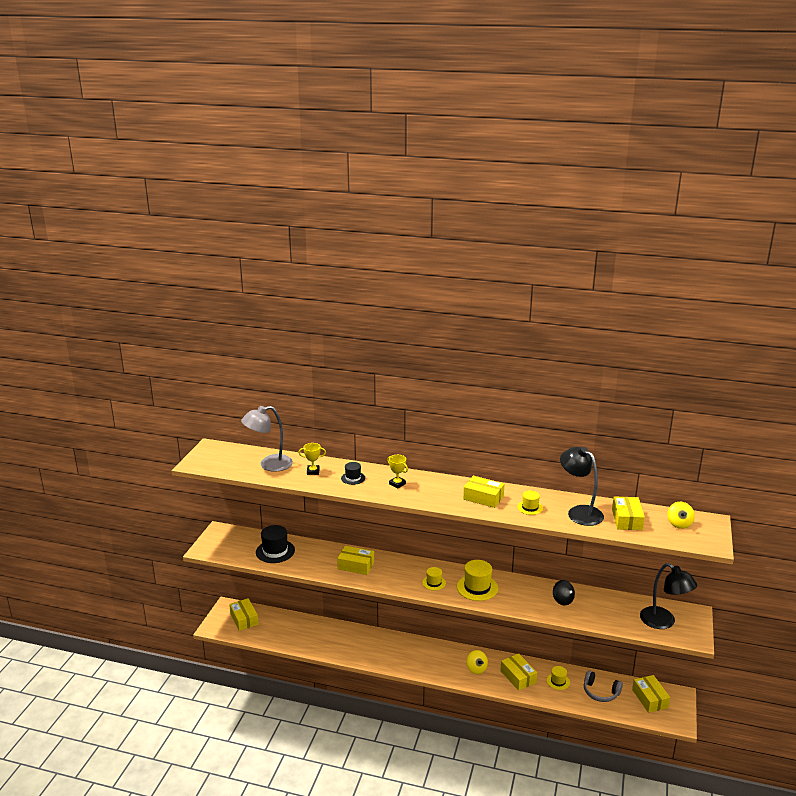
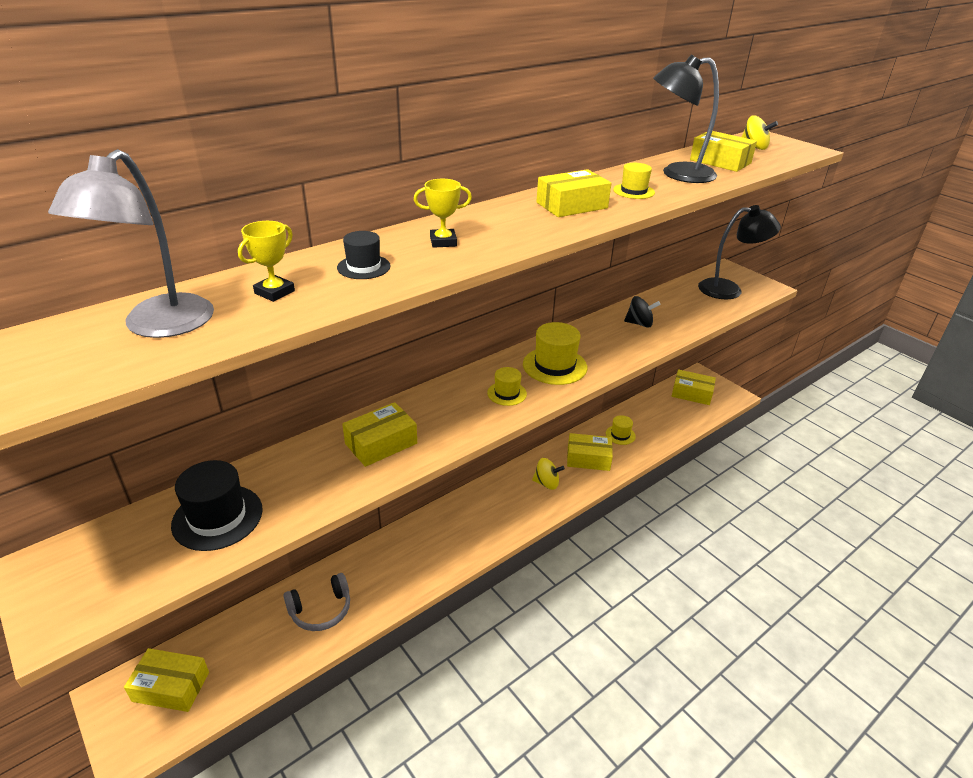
camera: 55 degrees left, 10 degrees up
(600, 692) = (659, 417): grey headphones -> grey headphones (321, 610)

